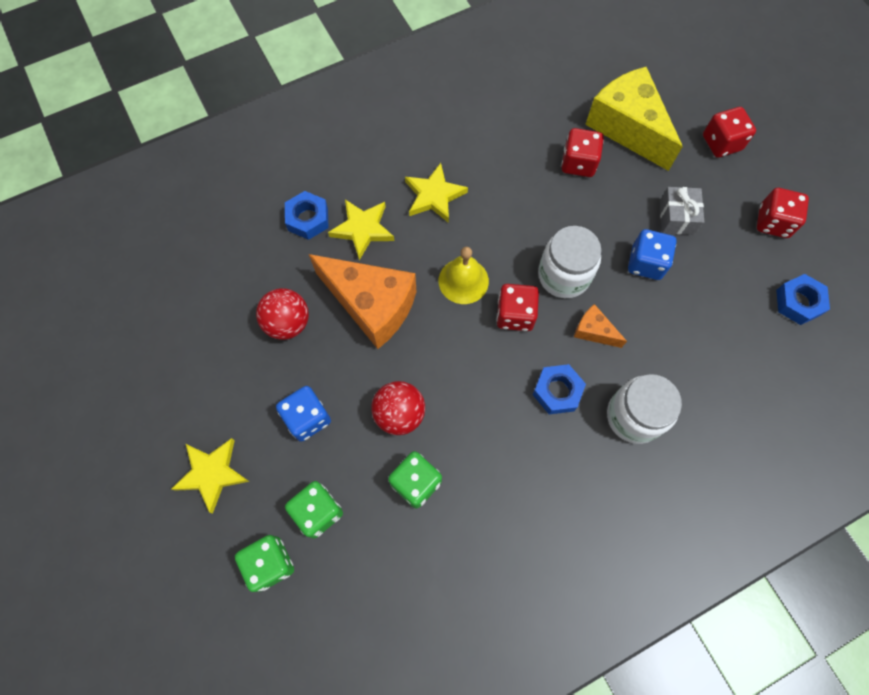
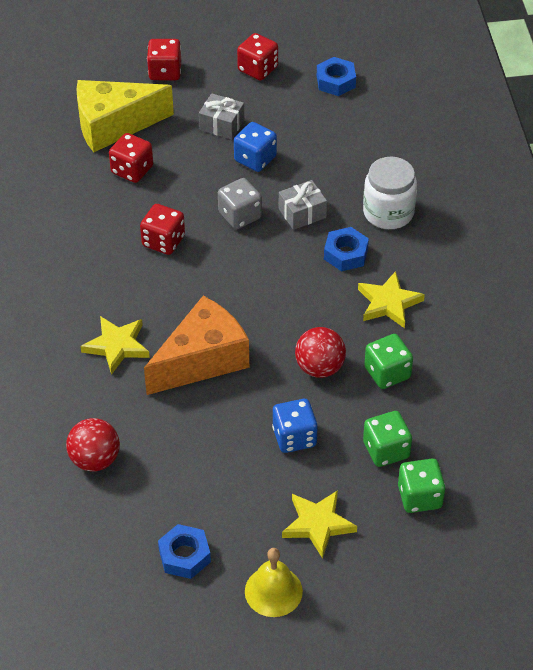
camera: 70 degrees left, 20 degrees down
(288, 323) = (189, 430): red ball -> red ball (95, 460)
(308, 219) = (81, 387): blue nut -> blue nut (184, 556)
(434, 196) = (109, 282): yellow star -> yellow star (388, 303)
(463, 281) = (210, 286): yellow bell -> yellow bell (273, 591)
(515, 315) = (262, 260): red dice -> red dice (163, 241)
(564, 275) = (240, 216): white jar -> grey dice
(593, 331) = (302, 213): orange cheese -> grey gift

